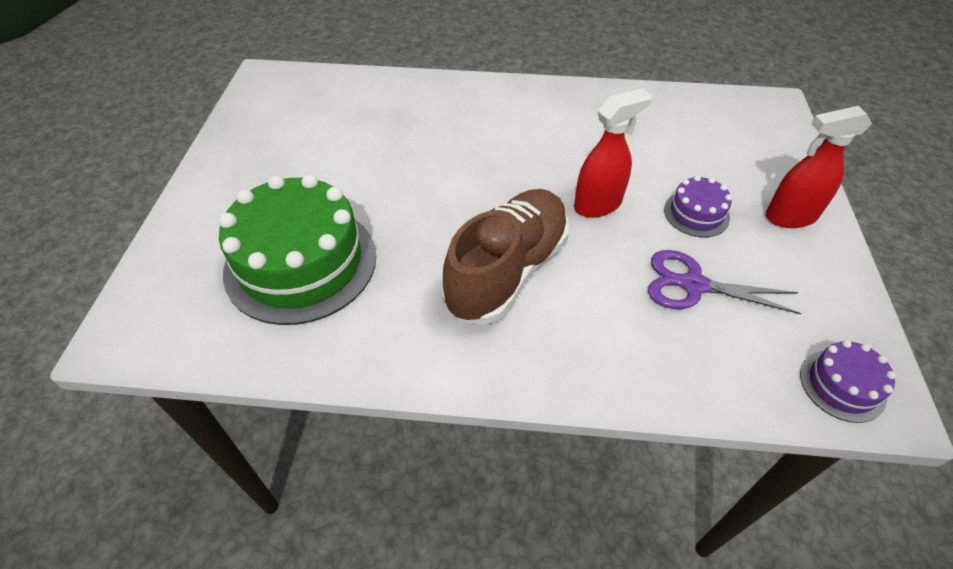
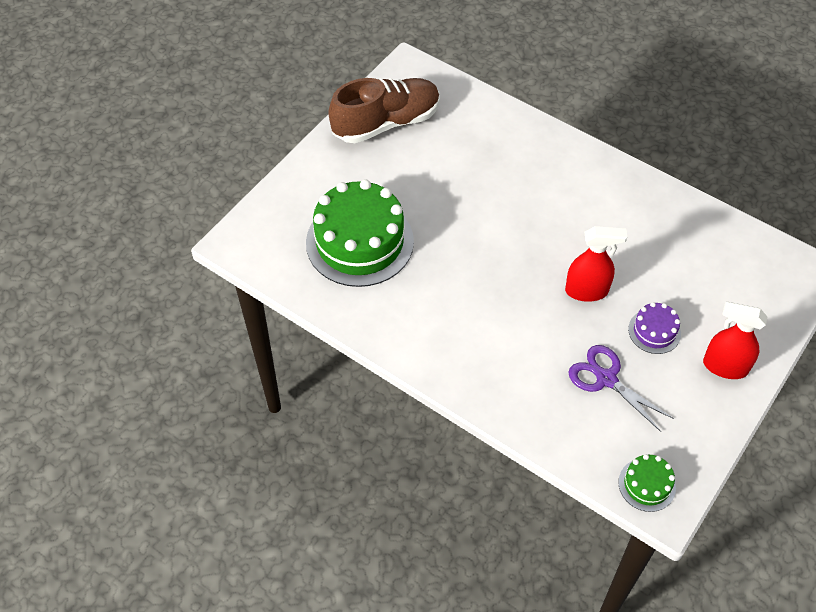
camera: 30 degrees right, 5 degrees up
(507, 271) = (487, 310): brown shoe -> brown shoe (386, 123)
(842, 385) = (647, 484): purple cake -> green cake

